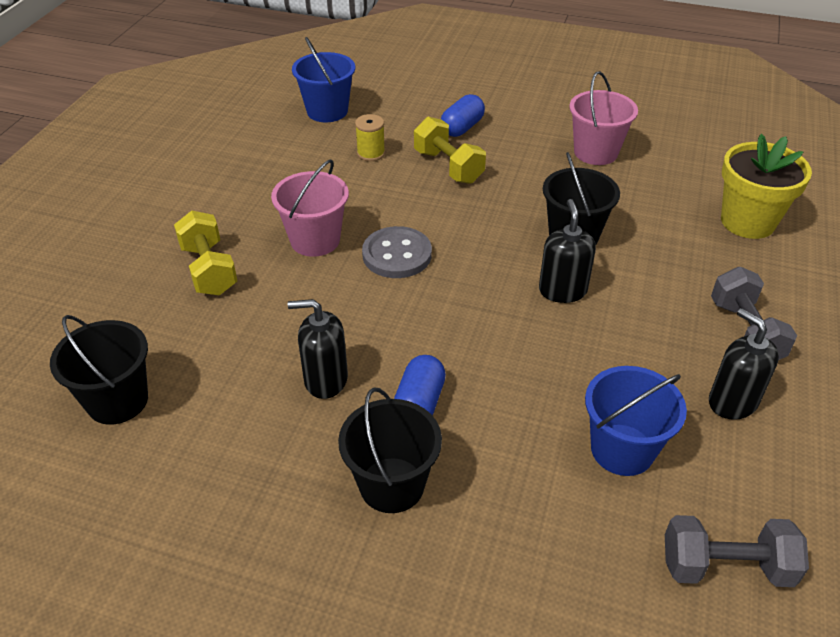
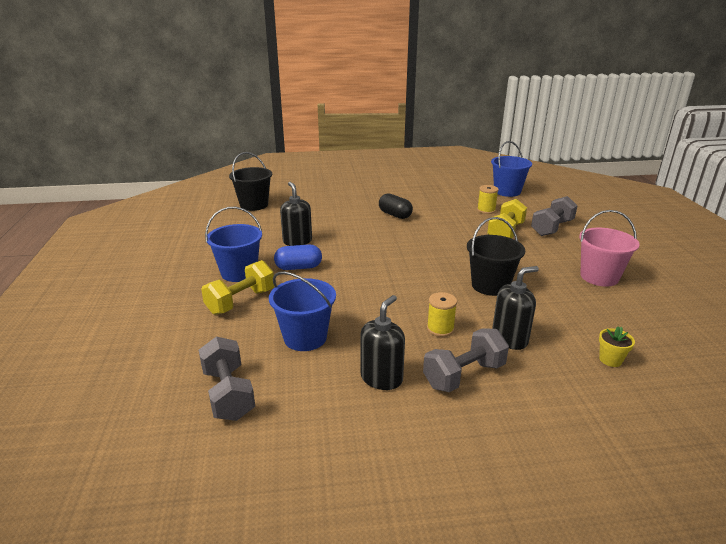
camera: 65 degrees right, 15 degrees down
(209, 270) = (348, 199): yellow dumbbell -> yellow dumbbell (241, 301)
(315, 240) = (395, 215): pink bucket -> black capsule
(392, 485) = (239, 273): black bucket -> blue bucket
(397, 255) = (407, 236): grey button -> none
(462, 128) = (552, 228): blue capsule -> grey dumbbell
(562, 290) = (431, 291): black soap dispenser -> black soap dispenser (509, 339)
(650, 315) = (440, 329): none -> yellow spool
(747, 222) = (610, 360): yellow flower pot -> yellow flower pot, size x0.43

